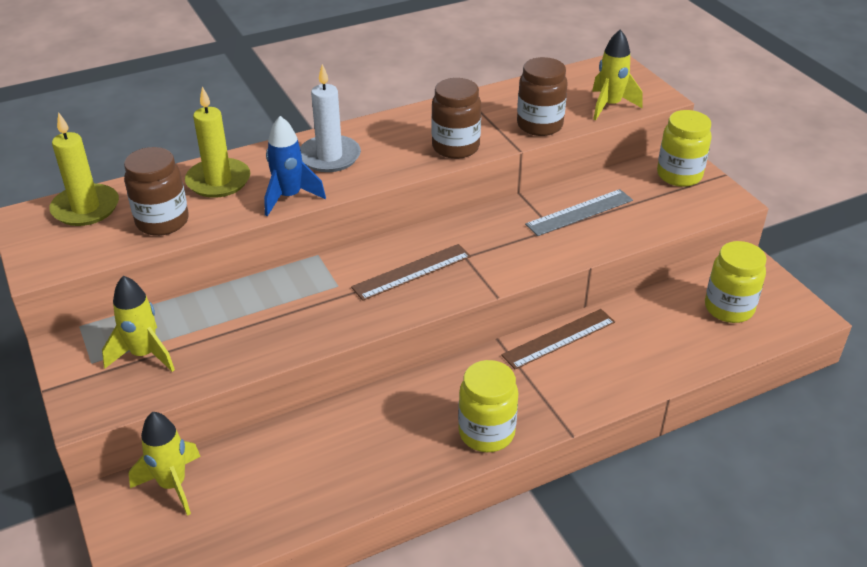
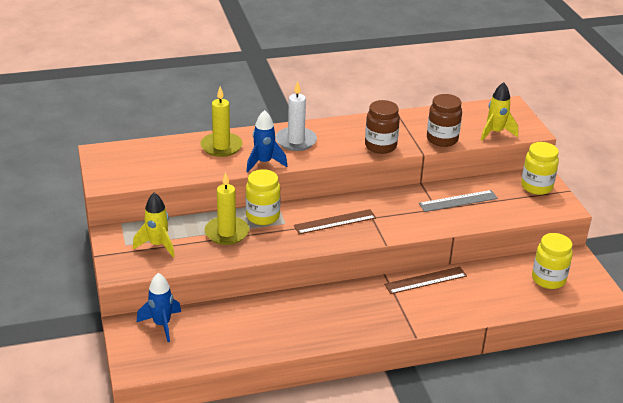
camera: 10 degrees right, 5 degrees down
(86, 208) = (136, 152): yellow candle -> yellow candle (226, 233)
(162, 222) = (182, 166): brown jar -> none
(173, 485) = (162, 324): yellow rocket -> blue rocket
(486, 433) = (361, 327): yellow jar -> yellow jar (262, 216)

